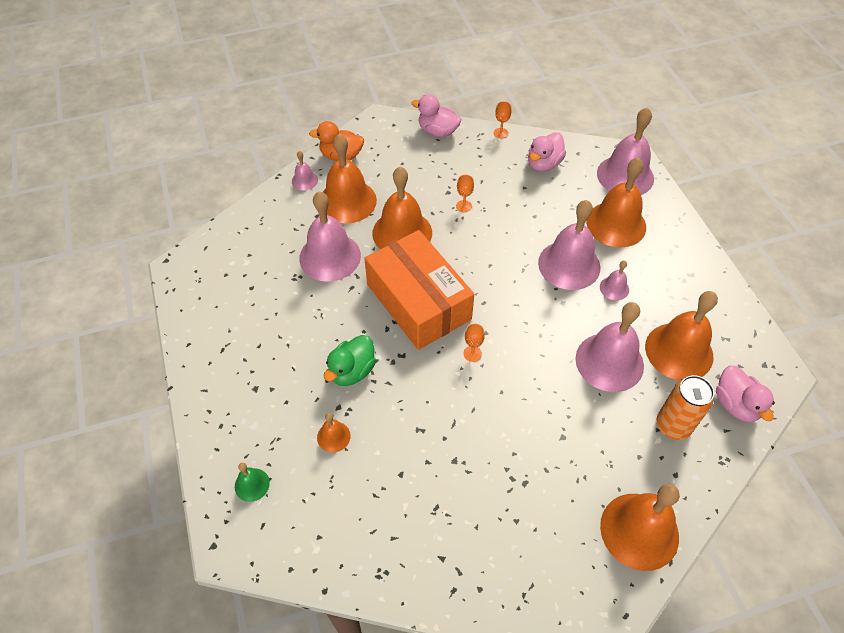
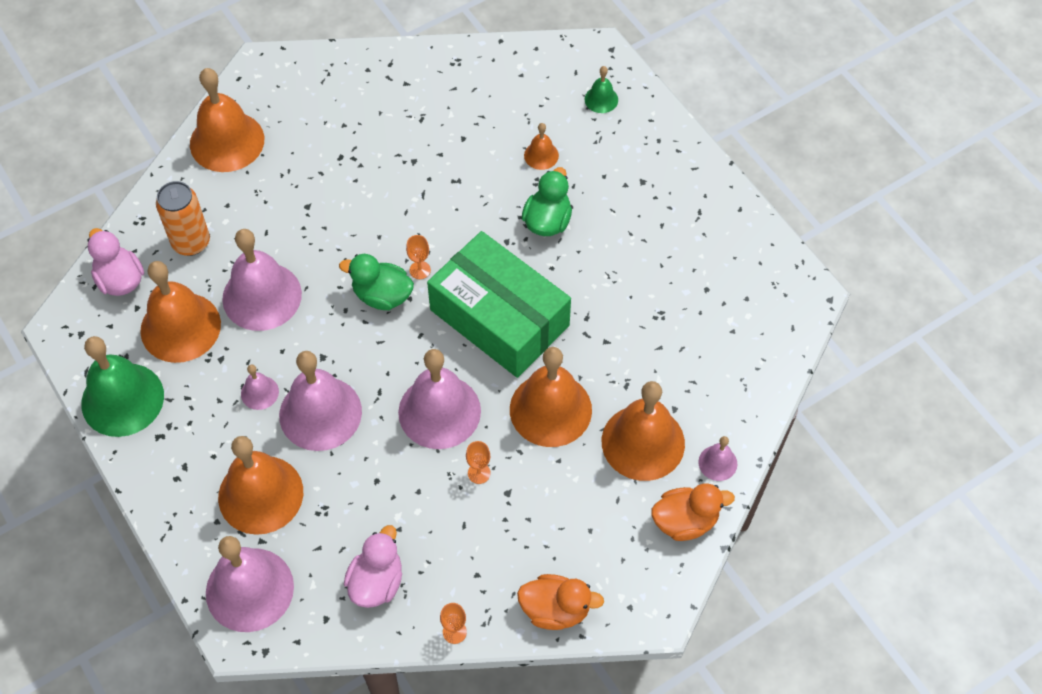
camera: 165 degrees right, 5 degrees up
(330, 256) = (630, 352): pink bell -> pink bell (439, 411)
(418, 301) = (499, 318): orange box -> green box
(437, 131) = (555, 609): pink duck -> orange duck
(508, 339) = (382, 295): none -> green duck
(722, 306) = (122, 399): none -> green bell

